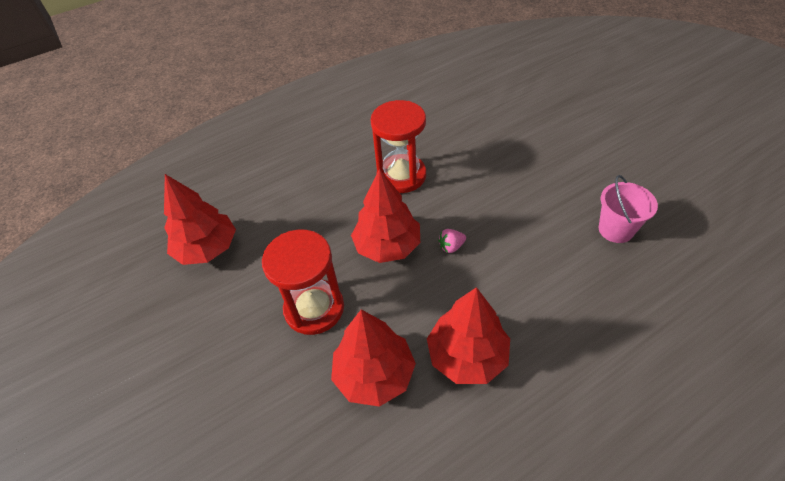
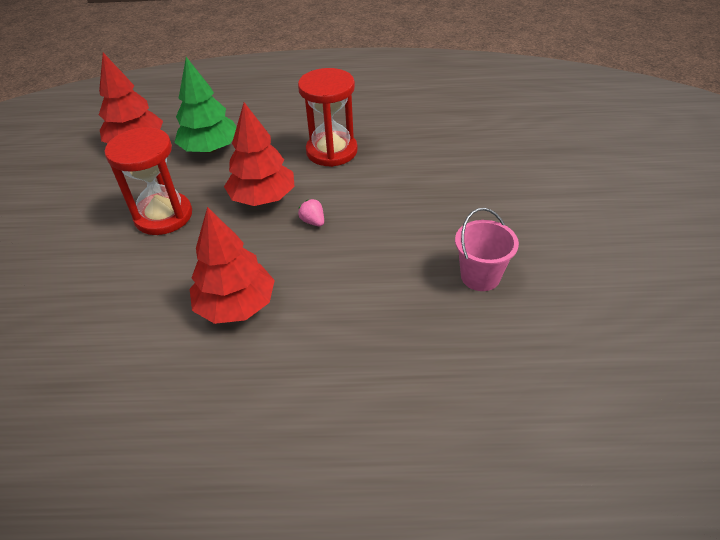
camera: 30 degrees right, 5 degrees down
(289, 221) = (210, 149): none -> green tree
(374, 374) = (156, 281): red tree -> none
(451, 247) = (313, 221): pink strawberry -> pink strawberry turned 45 degrees clockwise

